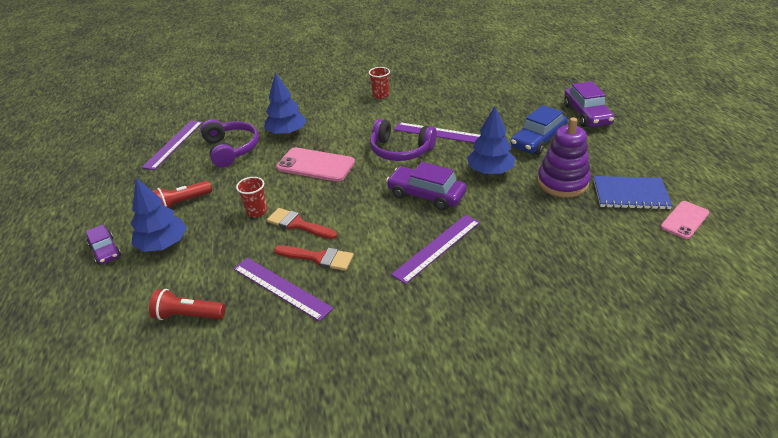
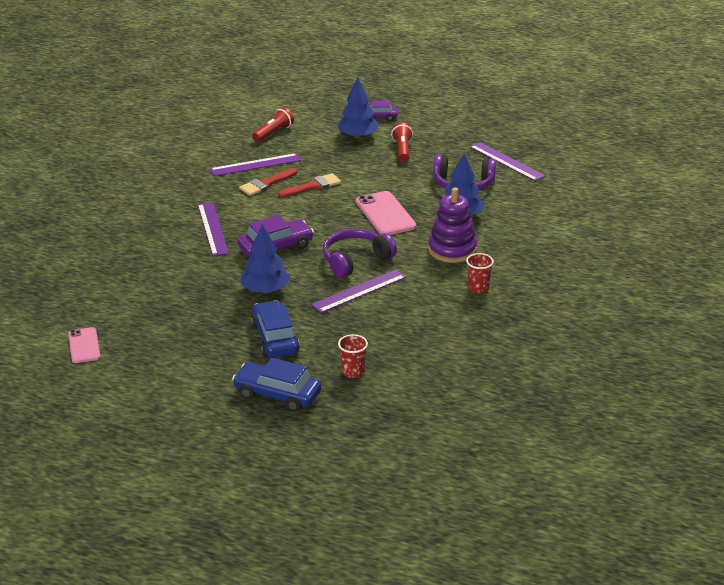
camera: 120 degrees right, 5 degrees down
(257, 211) = (351, 175): red cup -> red cup (353, 372)
(315, 165) = (385, 214): pink phone -> pink phone turned 75 degrees counterclockwise
(562, 182) = (202, 317): purple stacking toy -> purple stacking toy (452, 249)
(586, 114) = (277, 394): purple car -> blue car
(630, 194) = (143, 340): blue notebook -> none

